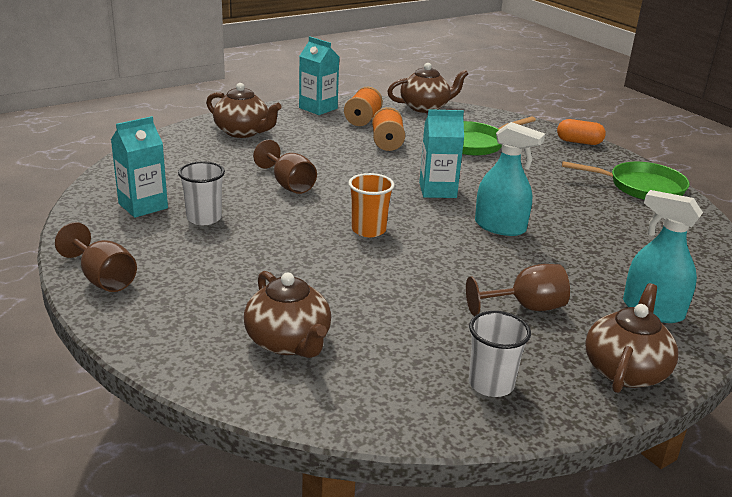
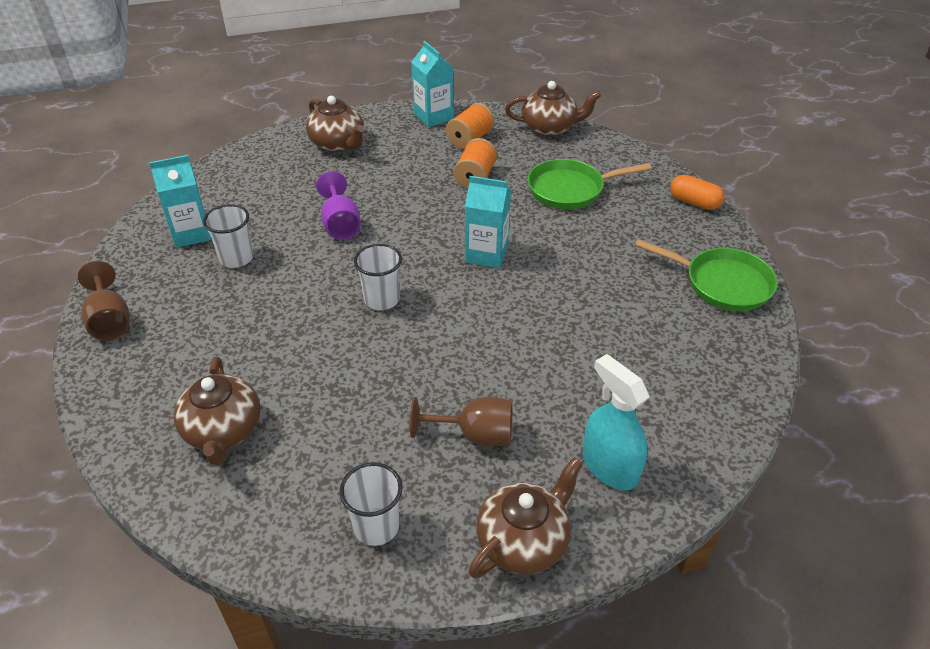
camera: 20 degrees right, 15 degrees up
(289, 184) = (340, 224): brown goblet -> purple goblet
(368, 230) = (382, 299): orange cup -> white cup
(500, 227) = (520, 317): turquoise spray bottle -> none

